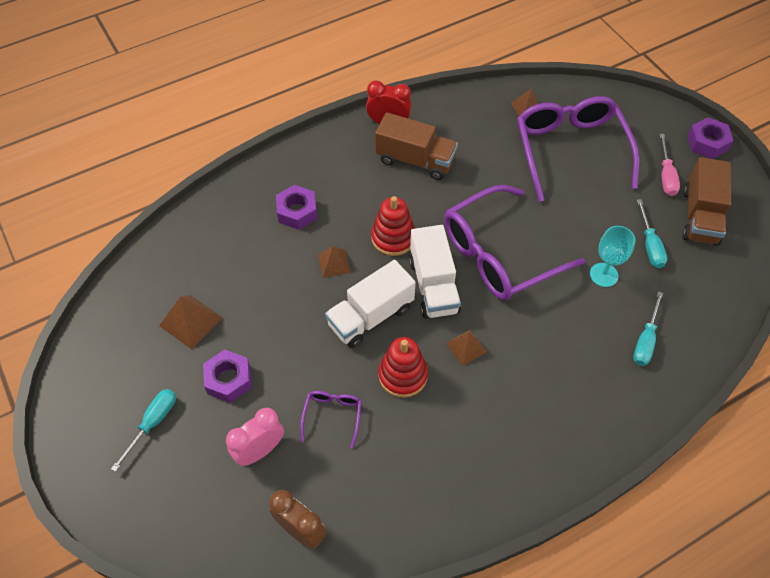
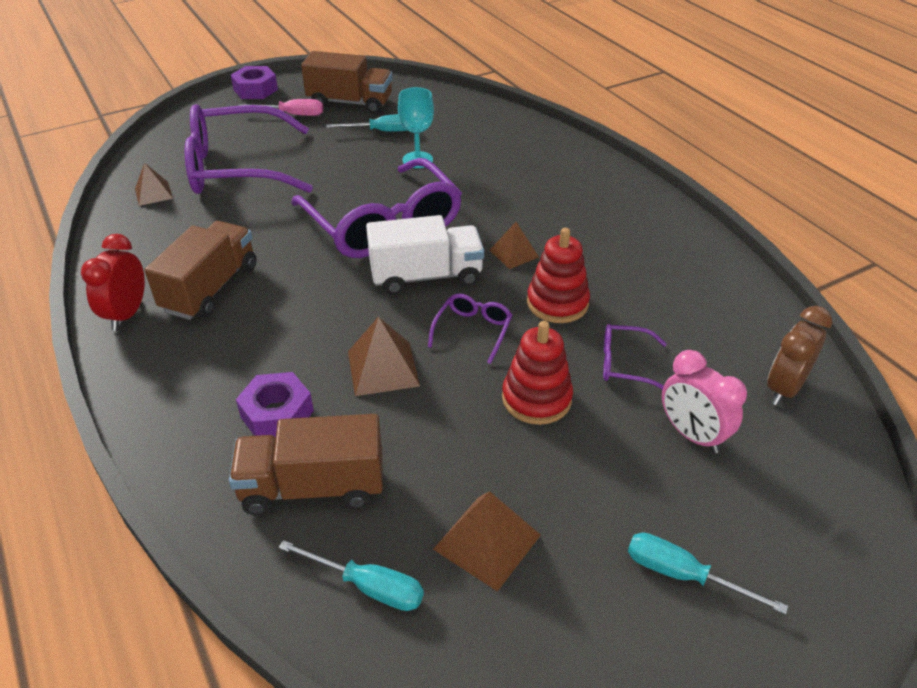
camera: 90 degrees left, 15 degrees down
(228, 379) = (589, 479): purple nut -> none
(239, 235) = (313, 487): none -> brown truck
(334, 263) = (383, 368): brown pyramid -> brown pyramid, size x1.52
(371, 316) = (473, 331): white truck -> purple glasses
(393, 238) = (345, 310): red stacking toy -> red stacking toy (536, 399)
(645, 340) = (497, 144): turquoise screwdriver -> turquoise screwdriver (368, 586)

